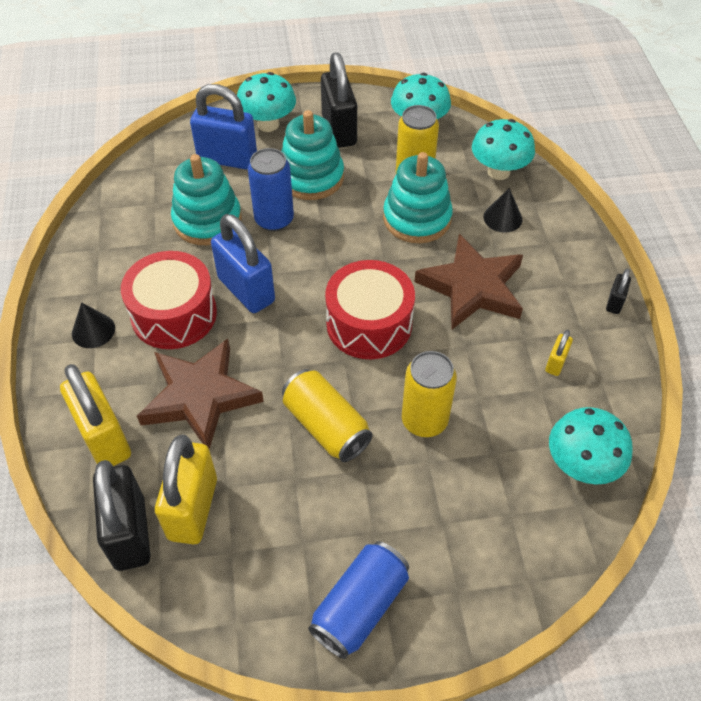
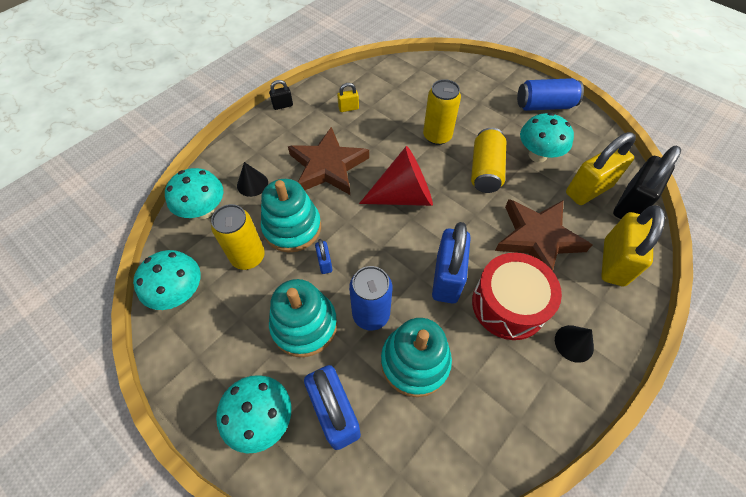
camera: 130 degrees left, 5 degrees up
(339, 130) = (228, 349): black padlock -> none
(354, 219) = (325, 263): none -> blue padlock
(369, 324) = (403, 196): red drum -> red cone
(581, 465) = (399, 75): turquoise mushroom -> turquoise mushroom (537, 155)

